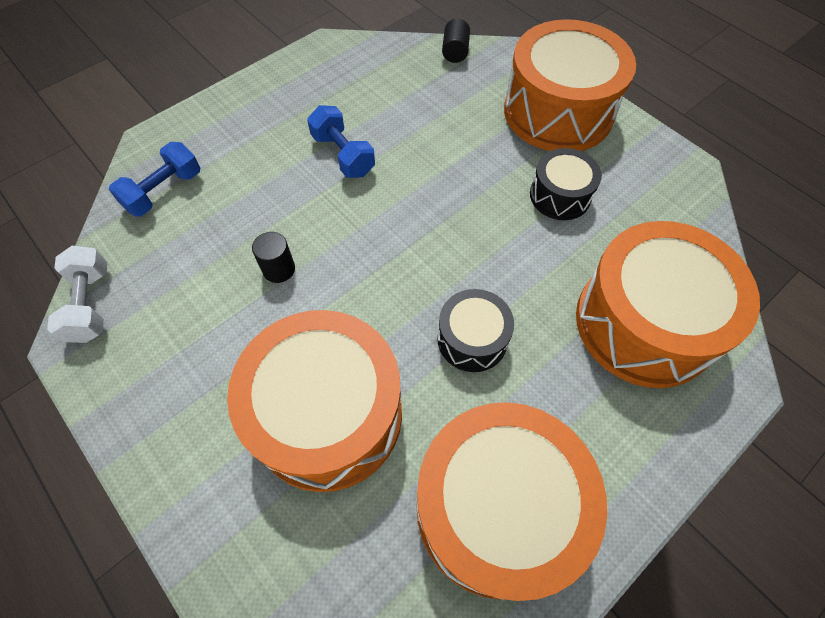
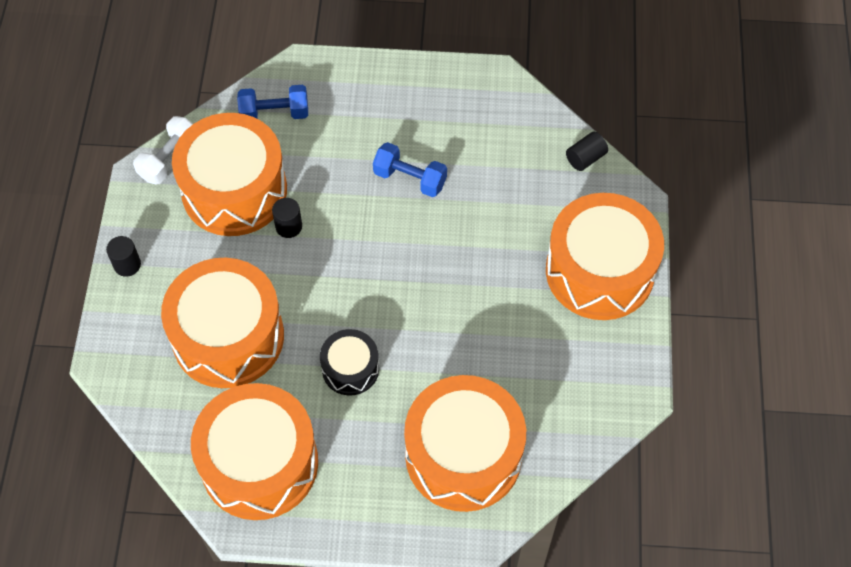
camera: 45 degrees right, 0 degrees up
(141, 440) = (127, 265): none -> black cylinder
(191, 280) = (234, 190): none -> orange drum
(343, 155) = (410, 179): blue dumbbell -> blue dumbbell turned 75 degrees counterclockwise
(560, 195) = (518, 332): black drum -> none

